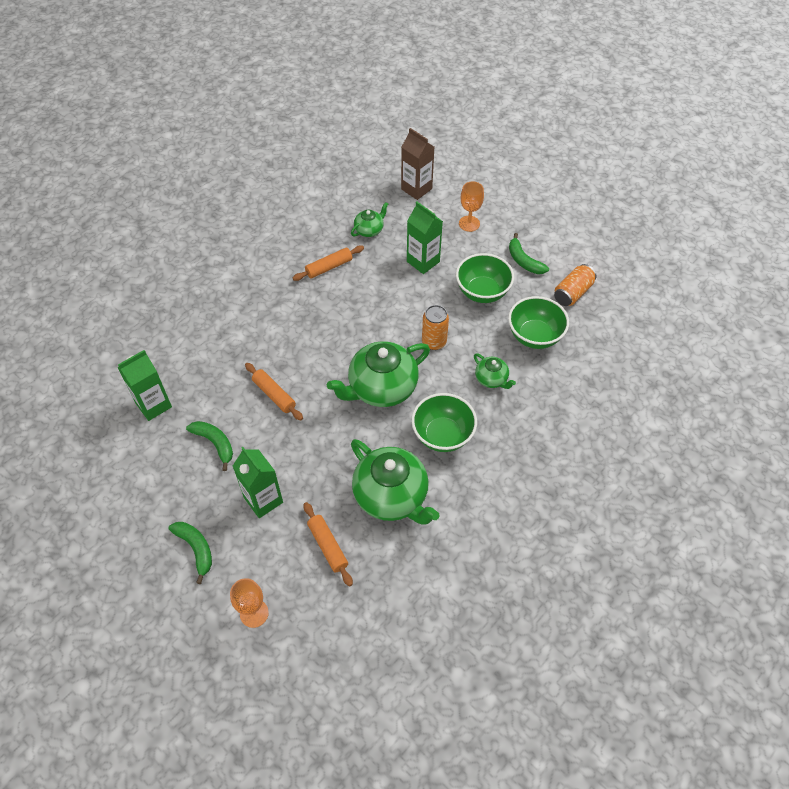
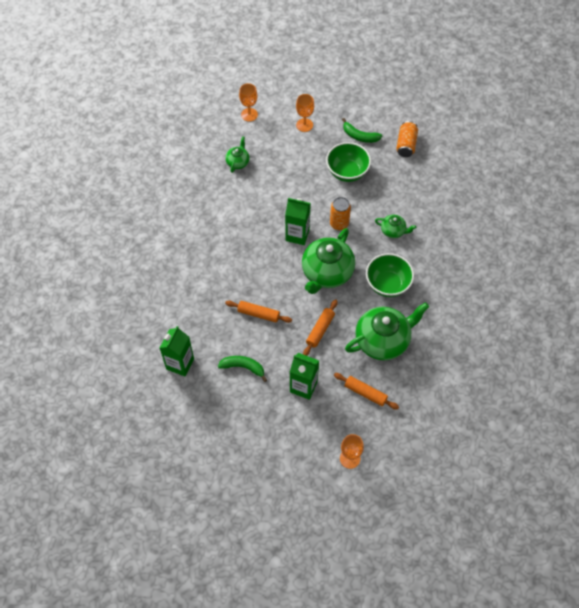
camera: 30 degrees left, 5 degrees up
(196, 549) = (283, 441): green banana -> none
(329, 267) = (229, 204): orange rolling pin -> orange rolling pin (320, 330)
(392, 496) = (383, 340): green teapot -> green teapot turned 45 degrees counterclockwise
(416, 189) = (249, 114): brown carton -> orange goblet
(423, 261) = (292, 168): green carton -> green carton (297, 235)
(534, 336) = (401, 187): green bowl -> none

